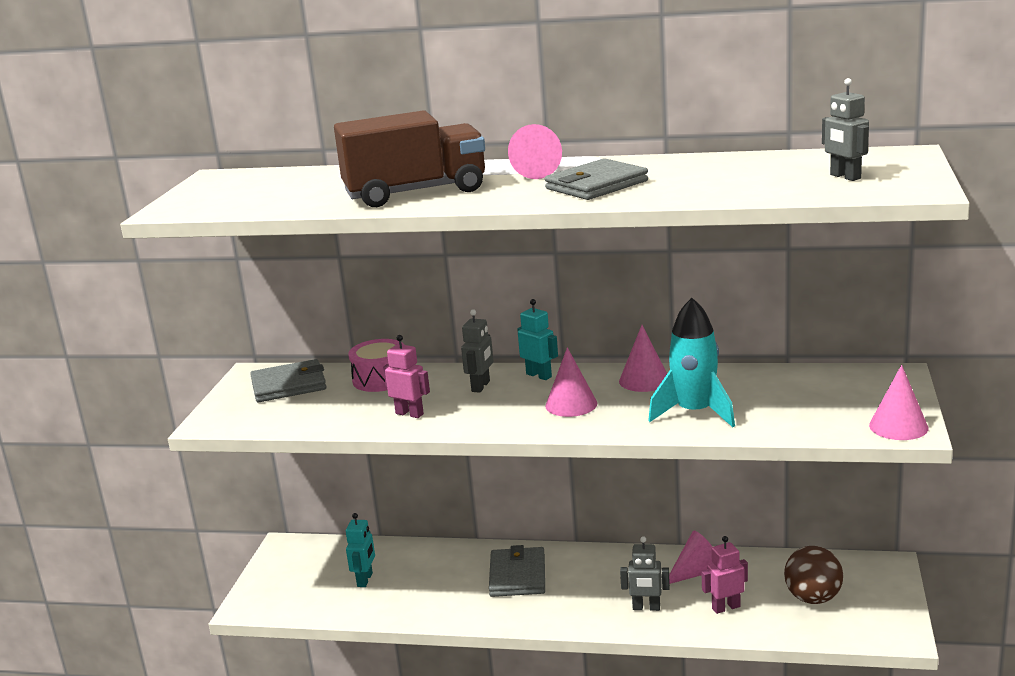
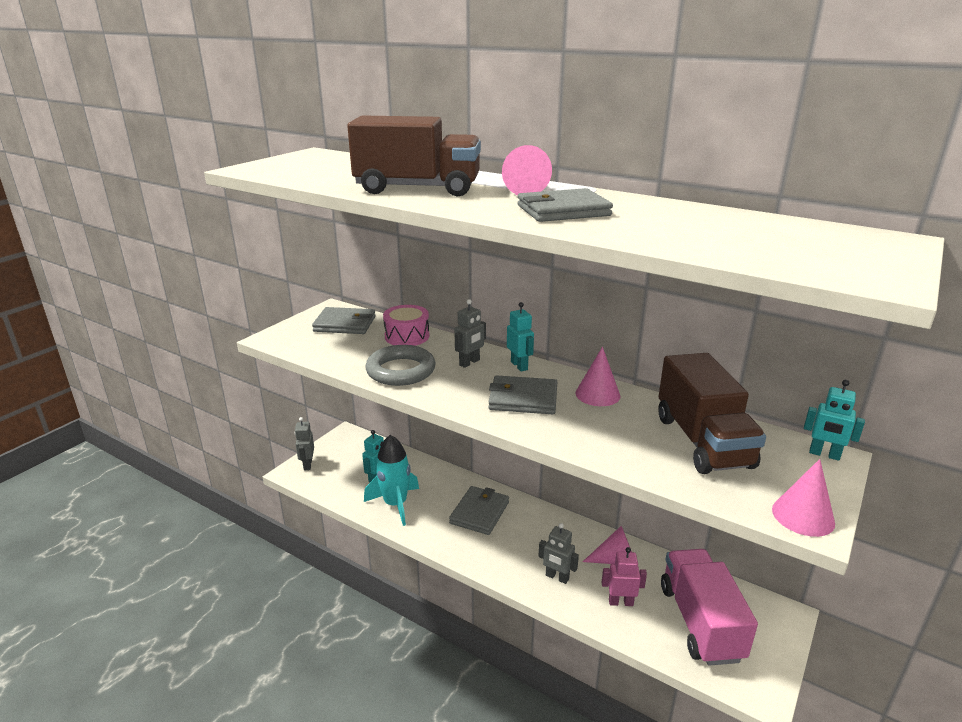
camera: 20 degrees right, 5 degrees up
(409, 414) = (401, 370): pink robot -> grey ring
(571, 404) = (523, 399): pink cone -> grey wallet
(694, 412) = (617, 438): turquoise rocket -> turquoise rocket (395, 504)
(775, 393) = (702, 441): none -> brown truck
(813, 598) = (700, 622): brown ball -> pink truck
(845, 177) = (808, 250): grey robot -> grey robot (307, 464)
(888, 375) = (824, 454): none -> turquoise robot

